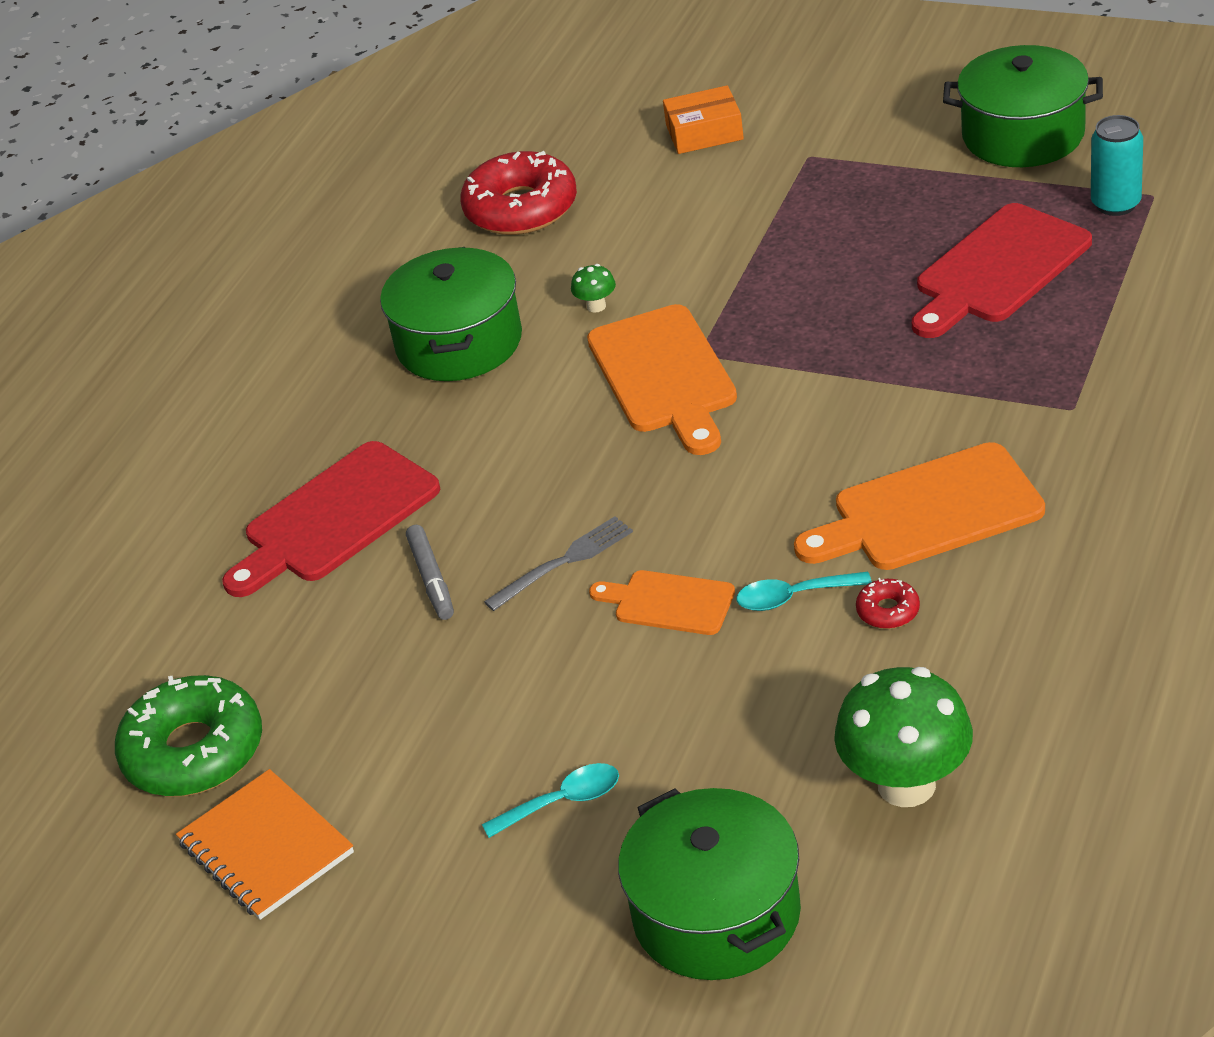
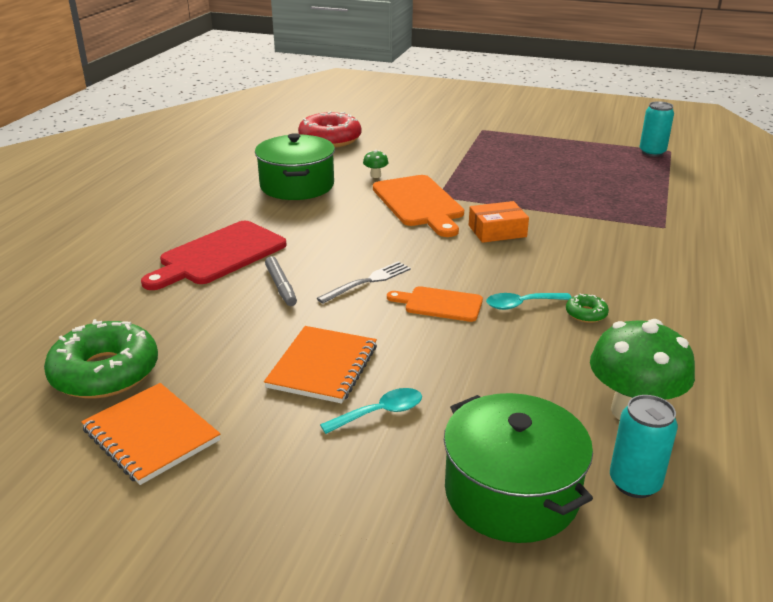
camera: 10 degrees left, 10 degrees down
(489, 728) = (322, 366): none -> orange notebook
(704, 132) = (425, 119): orange box -> orange box (497, 231)
(877, 894) = (634, 483): none -> turquoise can
(888, 611) = (586, 314): red donut -> green donut
(928, 511) = (595, 267): orange cutting board -> none
(998, 269) = (598, 172): red cutting board -> none
(1023, 135) = (592, 128): green pot -> none

